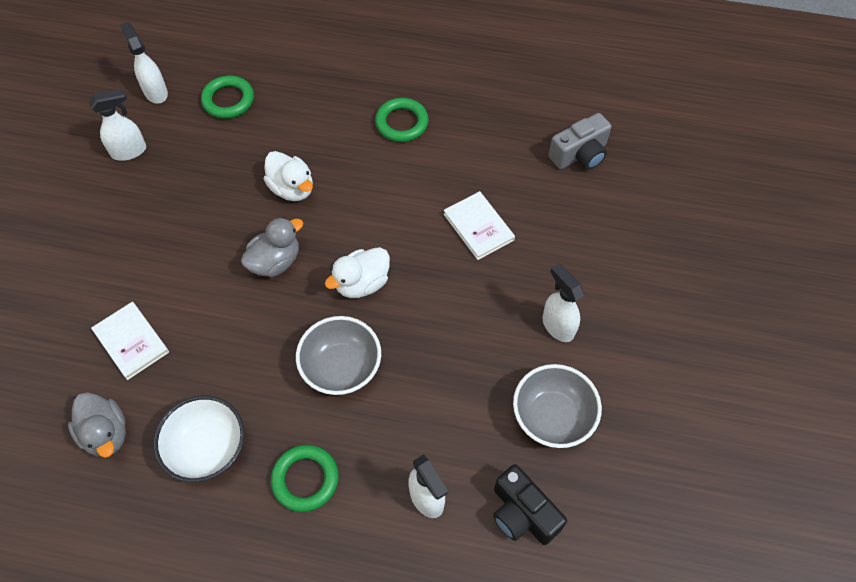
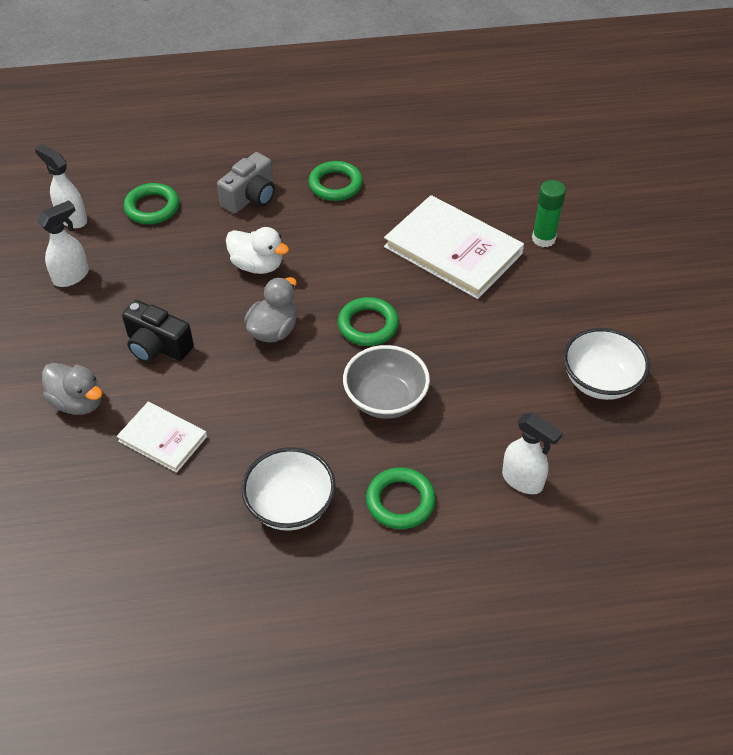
camera: 20 degrees left, 10 degrees down
(106, 433) = (179, 525): grey duck -> grey duck (78, 402)
(362, 283) = (368, 325): white duck -> green ring
(478, 227) = (453, 250): white book -> white book, size x1.81
(522, 513) = (614, 465): black camera -> black camera (157, 346)
(552, 417) = (600, 381): grey bowl -> white bowl
(557, 326) = (566, 309): white spray bottle -> none
(572, 241) = (543, 239): none -> green glue stick
(580, 154) = (514, 169): grey camera -> grey camera (250, 197)

